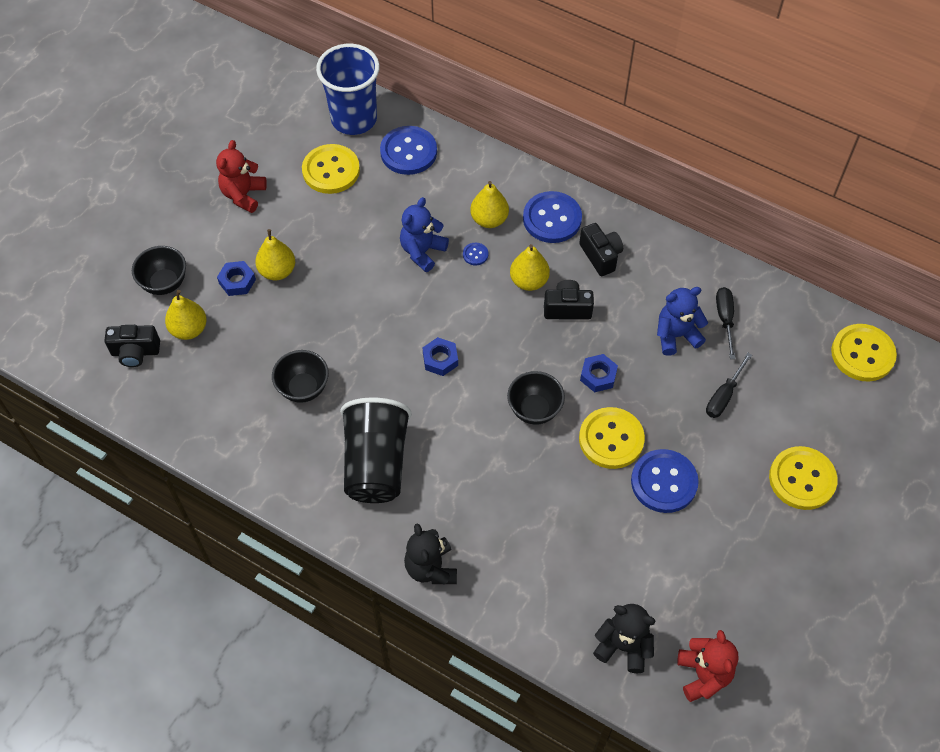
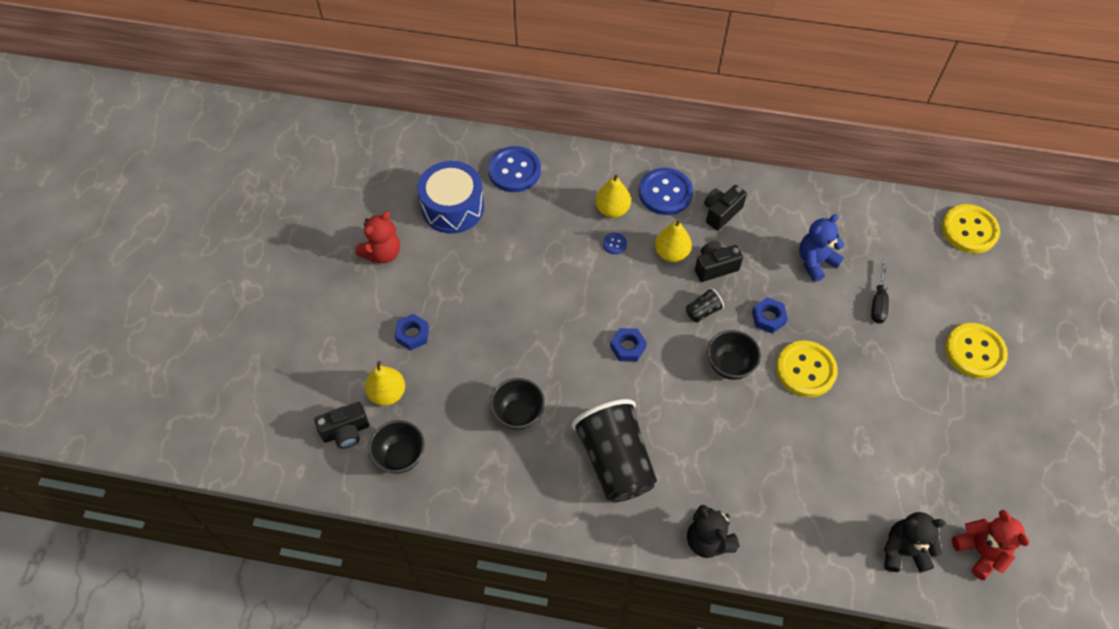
camera: 20 degrees left, 0 degrees up
(164, 283) = (345, 357): black bowl -> black bowl (400, 456)
(243, 195) = (382, 253): red teddy bear -> red teddy bear turned 135 degrees counterclockwise
(277, 271) = (445, 313): yellow pear -> none
(331, 170) = (453, 207): yellow button -> blue drum
(354, 119) = (452, 155): blue cup -> none
(422, 251) = (567, 255): blue teddy bear -> none
(533, 348) = (703, 311): none -> black cup
(600, 256) = (721, 213): black camera -> black camera turned 90 degrees counterclockwise
(664, 482) = (866, 393): blue button -> none
(725, 319) = (847, 235): black screwdriver -> none

